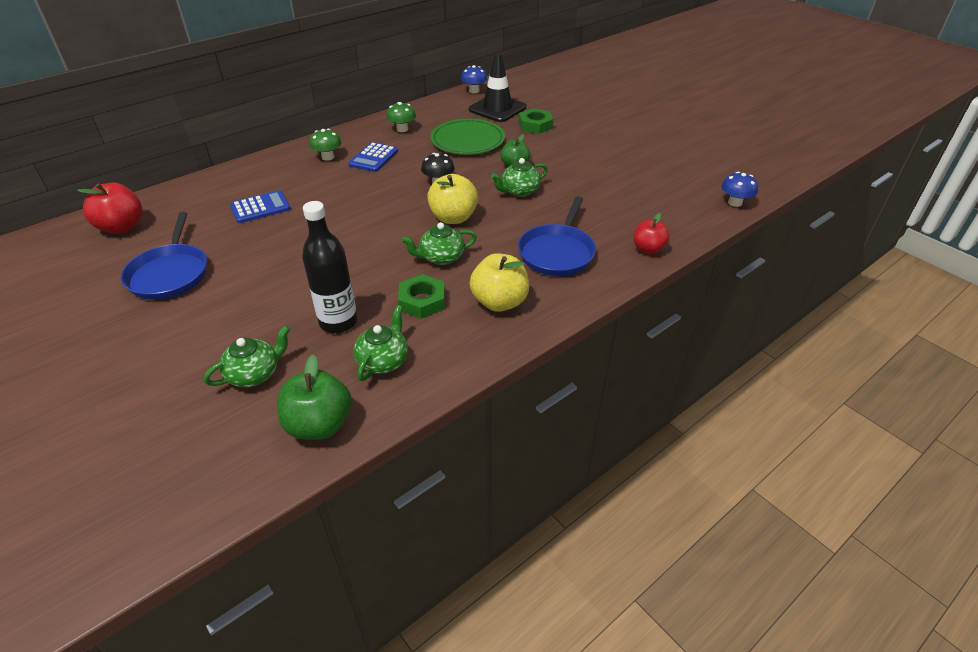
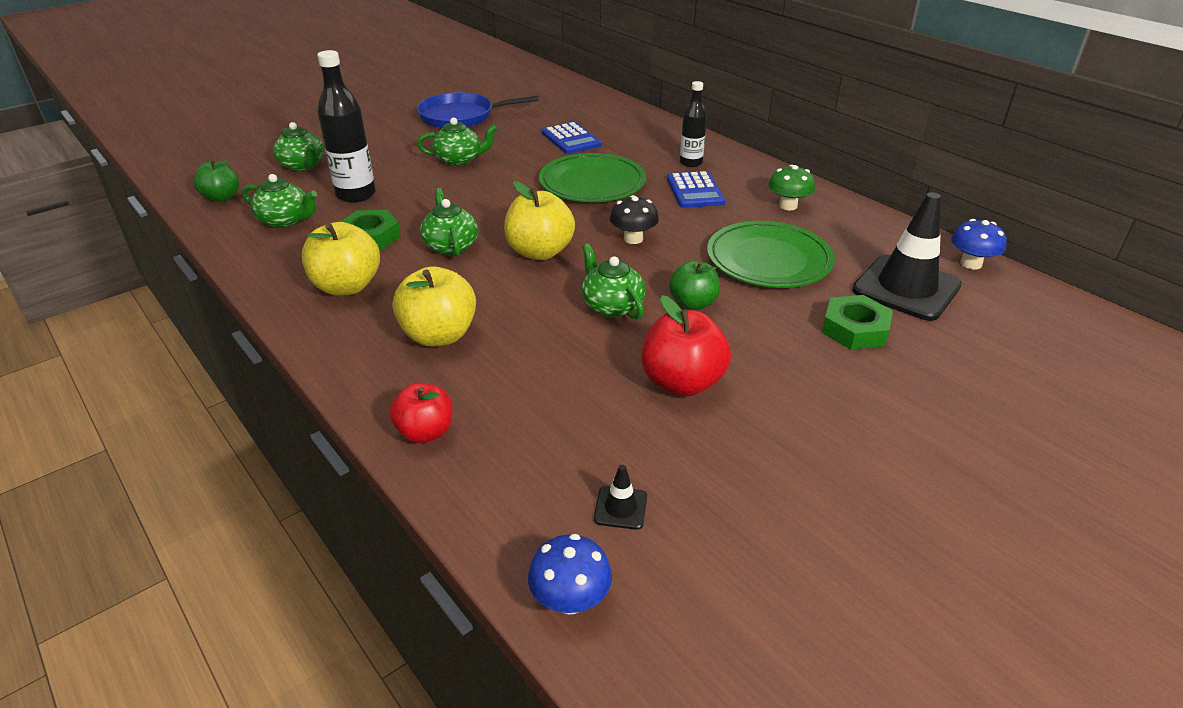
camera: 90 degrees right, 5 degrees down
(122, 227) = (540, 89): red apple -> red apple (682, 382)
(281, 266) = (459, 160): none -> green teapot
(319, 425) = (222, 197): green apple -> green apple, size x0.66
(328, 157) = (691, 163): green mushroom -> black bottle
(350, 197) = (592, 183): none -> green plate
(373, 158) = (695, 191): blue calculator -> blue calculator turned 120 degrees counterclockwise
(557, 252) = (439, 335): blue pan -> yellow apple
(680, 190) = (620, 508): none -> black traffic cone

